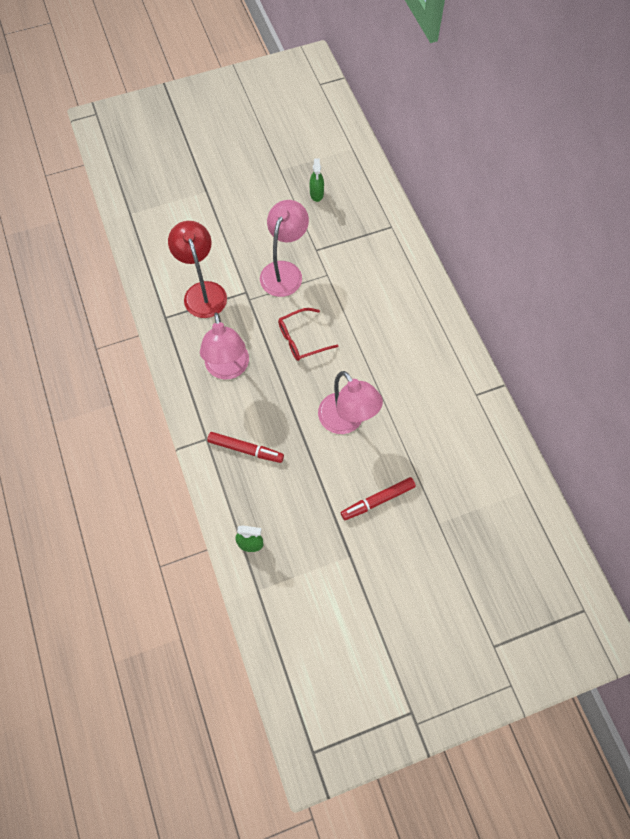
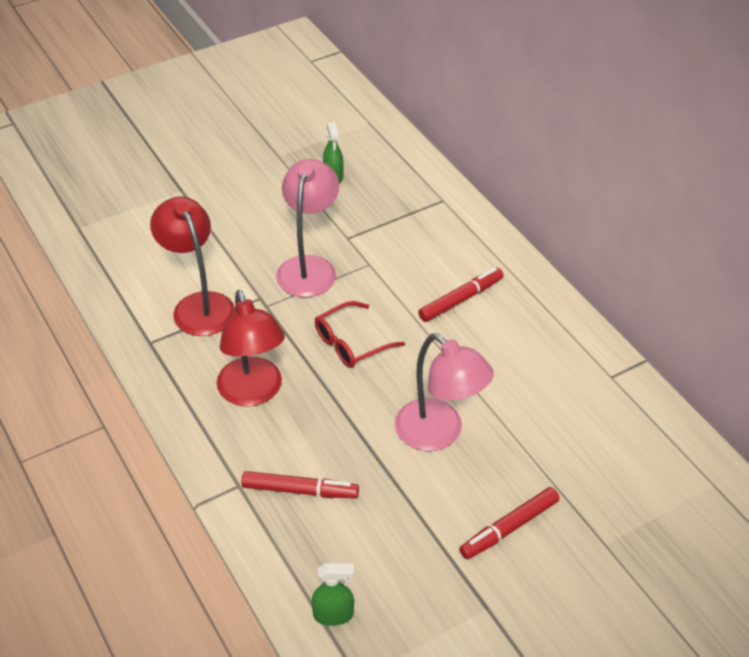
camera: 10 degrees left, 20 degrees down
(228, 369) = (253, 393): pink lamp -> red lamp
(385, 315) = (460, 299): none -> red marker

